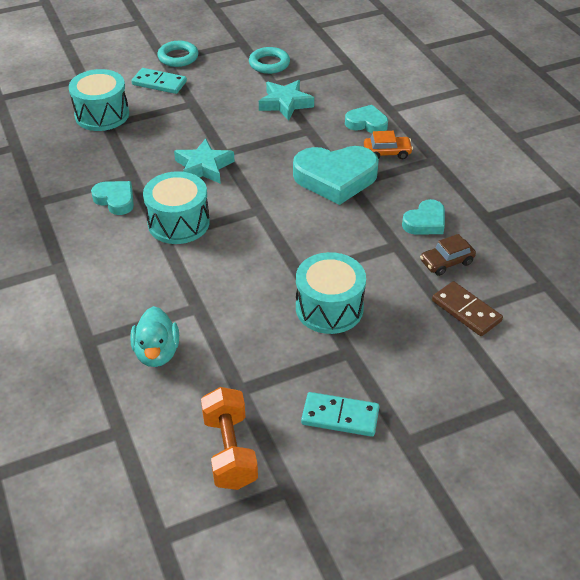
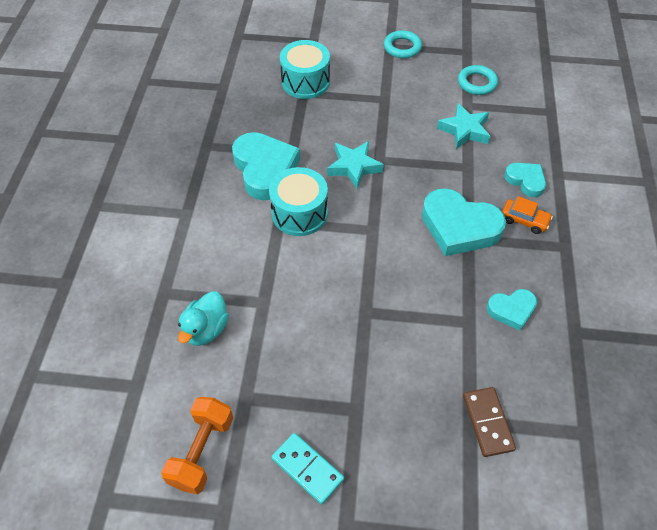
camera: 30 degrees right, 10 degrees up
(115, 200) = (265, 169): turquoise heart -> turquoise heart, size x1.83
(159, 83) = (370, 68): turquoise domino -> none
(329, 308) = (368, 357): turquoise drum -> none
(446, 262) = (503, 362): brown car -> none

